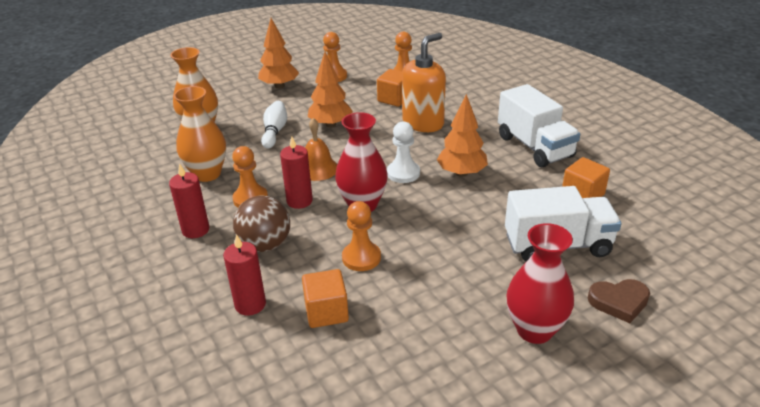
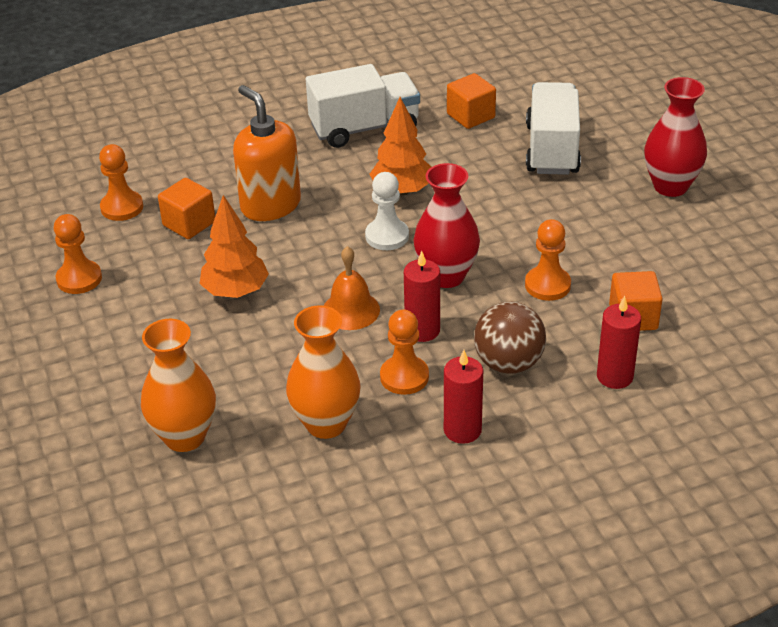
camera: 80 degrees left, 5 degrees up
(275, 131) = (231, 350): white bowling pin -> none
(279, 86) = (79, 342): orange tree -> none
(619, 302) = (639, 132): brown heart -> none

